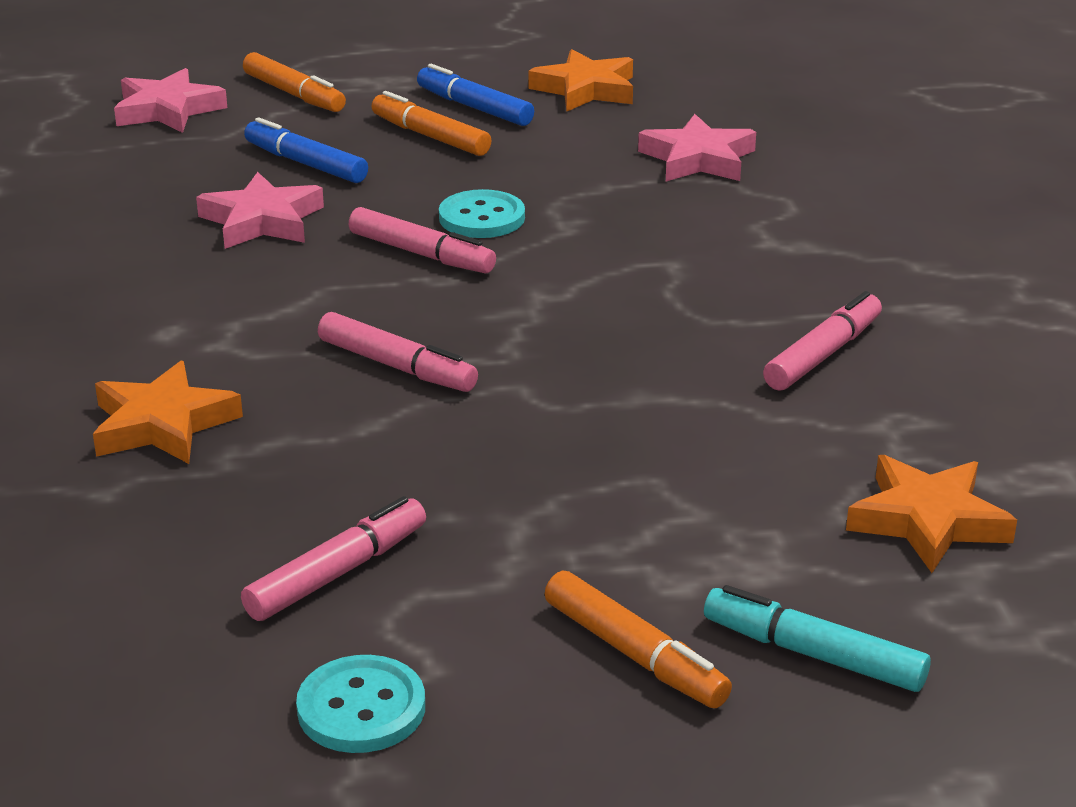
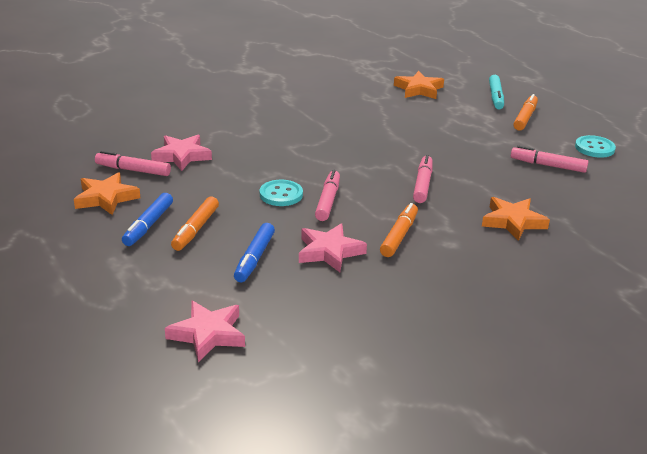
camera: 115 degrees left, 0 degrees up
(294, 94) = (157, 292): orange marker -> orange marker (399, 236)
(823, 354) = (337, 112): pink marker -> pink marker (133, 170)

